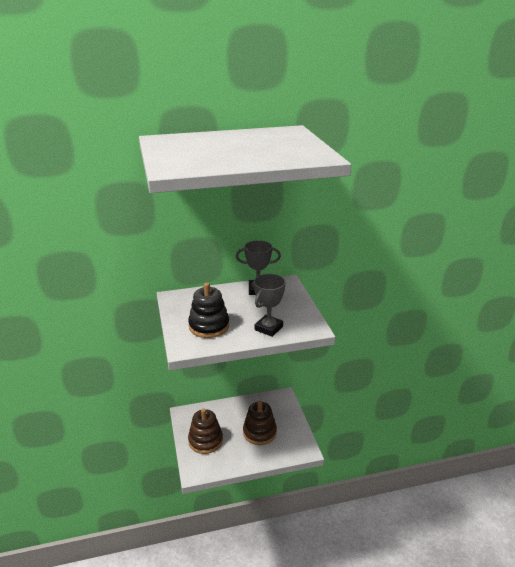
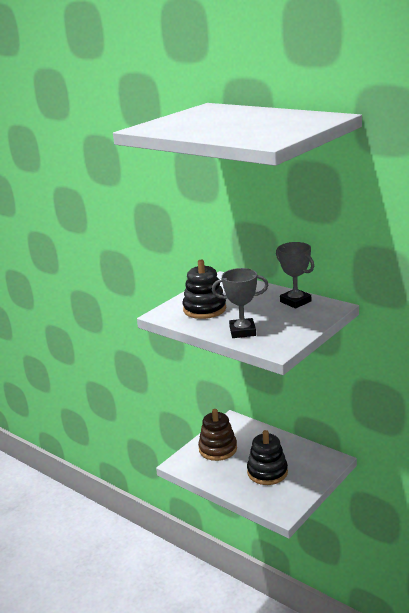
camera: 55 degrees right, 5 degrees down
(259, 432) = (267, 472): brown stacking toy -> black stacking toy

